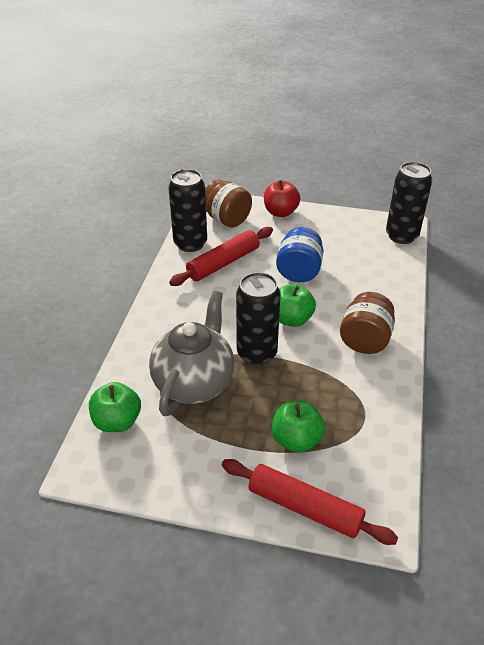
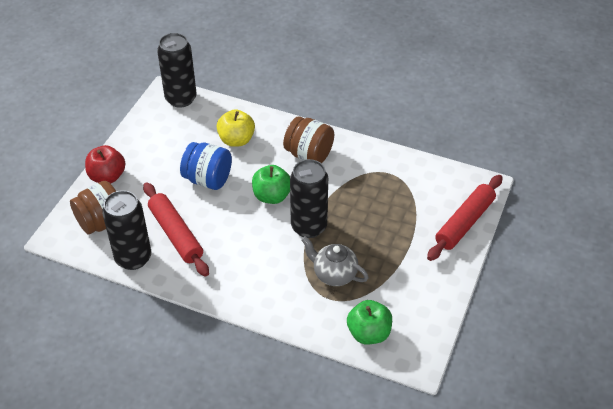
camera: 80 degrees left, 5 degrees up
(194, 382) = (334, 274): grey teapot -> grey teapot, size x0.60
(296, 440) = (405, 217): green apple -> none
(361, 282) = (236, 140): none -> yellow apple

